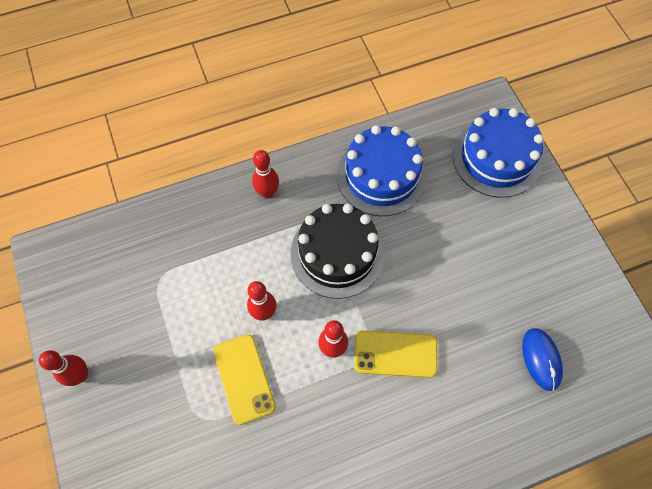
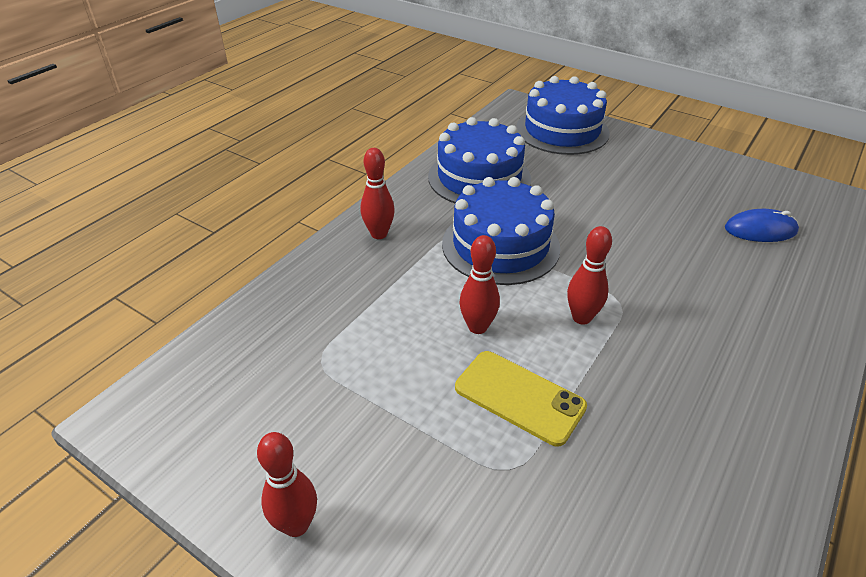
camera: 35 degrees left, 25 degrees down
(337, 253) = (500, 245): black cake -> blue cake
(395, 354) = (644, 290): yellow phone -> none
(541, 359) = (760, 230): blue mouse -> blue mouse turned 45 degrees counterclockwise

